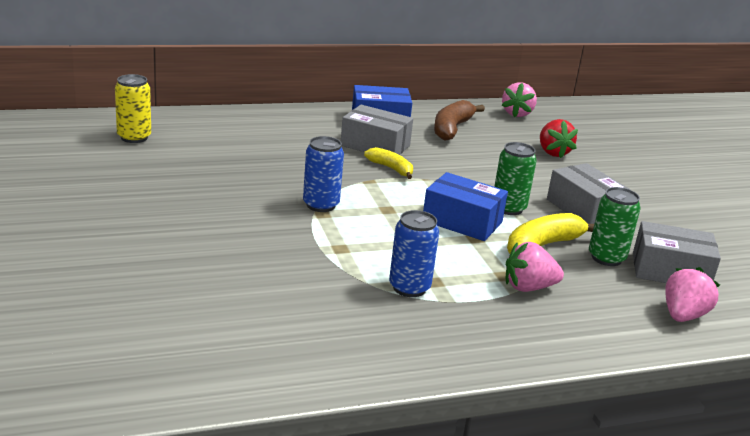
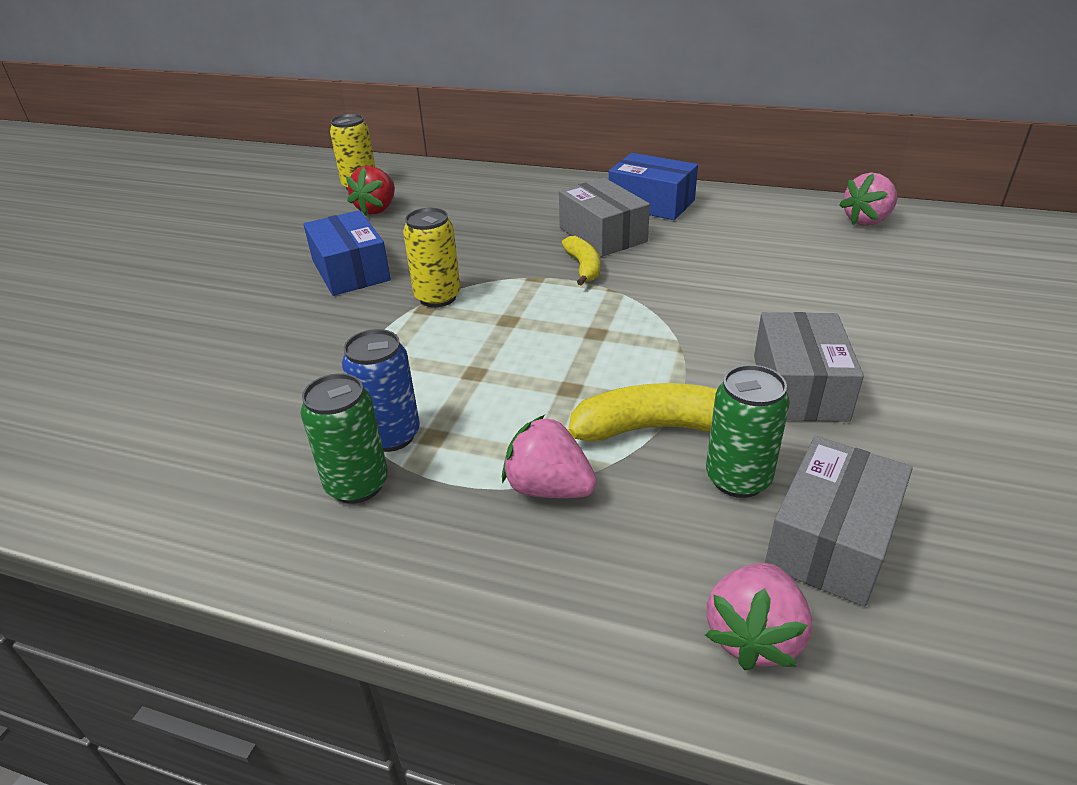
camera: 40 degrees right, 10 degrees up
(321, 205) = (438, 297): blue can -> yellow can
(452, 128) = (737, 228): brown banana -> none
(462, 221) = (583, 360): blue box -> blue box (350, 270)
(508, 208) = (676, 356): green can -> green can (357, 485)
(552, 152) = (855, 286): red strawberry -> red strawberry (377, 209)
(670, 271) = (831, 540): grey box -> grey box turned 75 degrees clockwise
(683, 315) = (753, 636): pink strawberry -> pink strawberry turned 135 degrees clockwise

